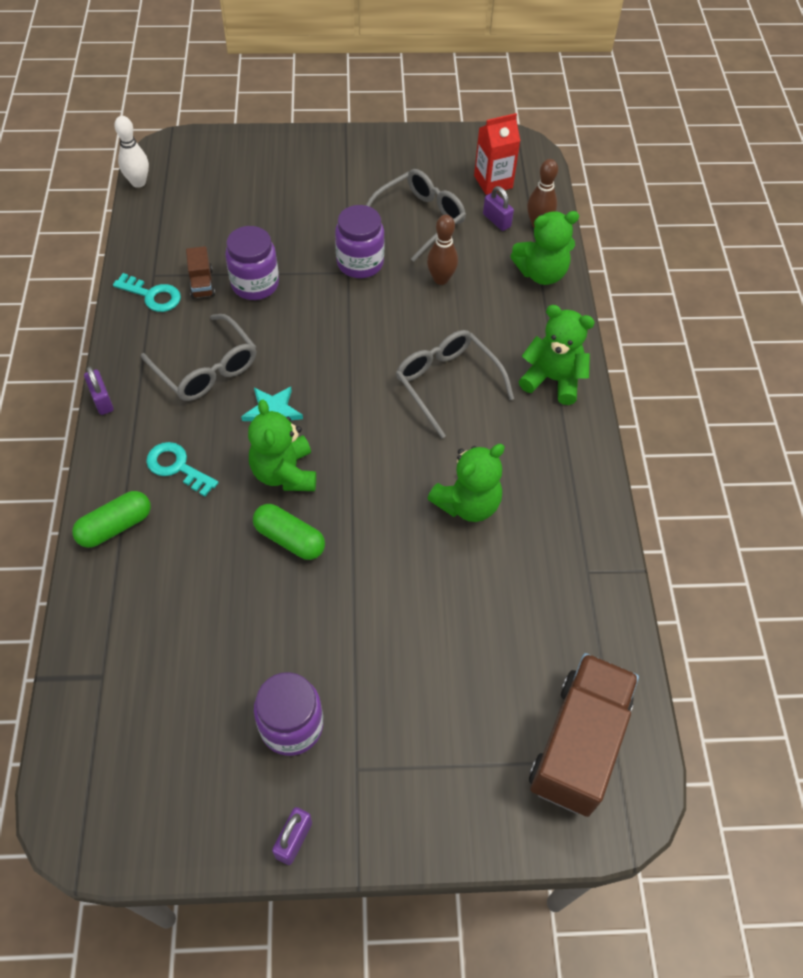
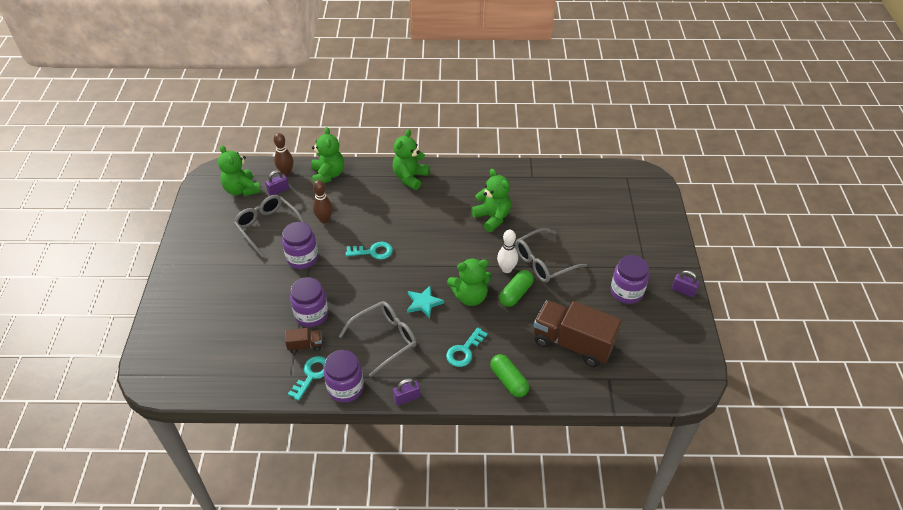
camera: 85 degrees left, 10 degrees down
(127, 332) = (345, 388): none -> purple jar
(138, 182) = (184, 394): white bowling pin -> white bowling pin (506, 269)
(377, 343) = (373, 252): none -> turquoise key
(447, 383) = (408, 221): grey glasses -> grey glasses (543, 262)
(493, 182) = (242, 190): red carton -> green teddy bear
(578, 744) = (621, 189): brown truck -> brown truck (573, 343)

